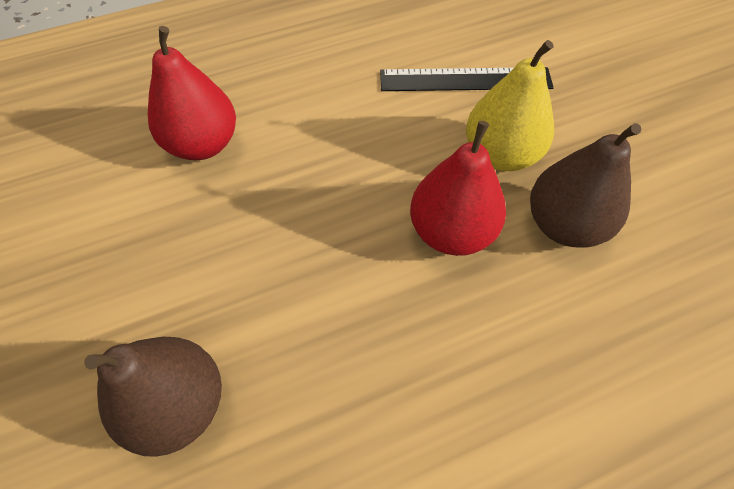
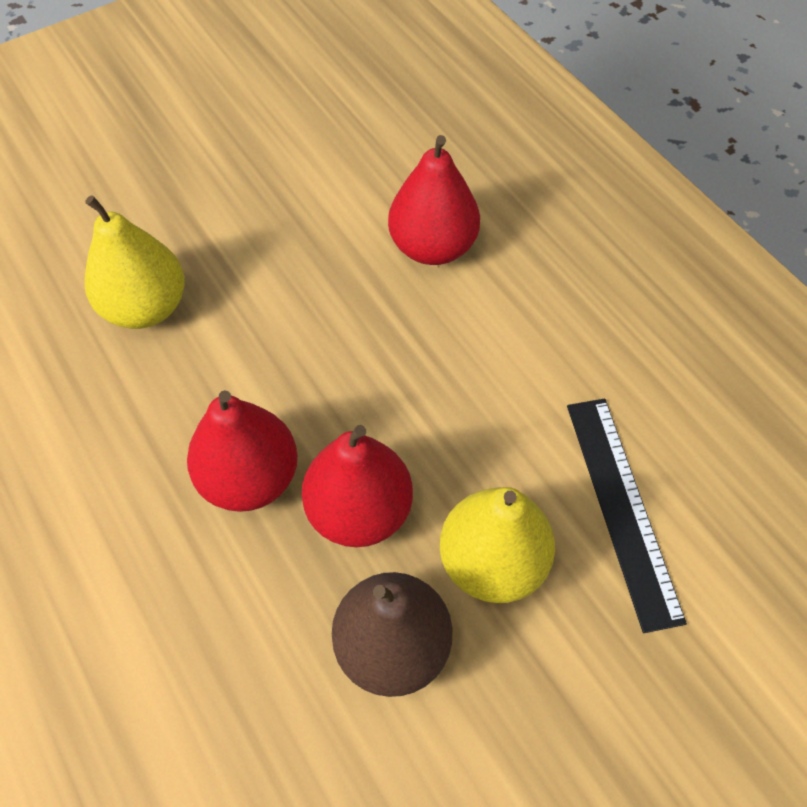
camera: 80 degrees right, 0 degrees up
(178, 405) = (146, 307): brown pear -> yellow pear
(409, 313) = (249, 478): none -> red pear

